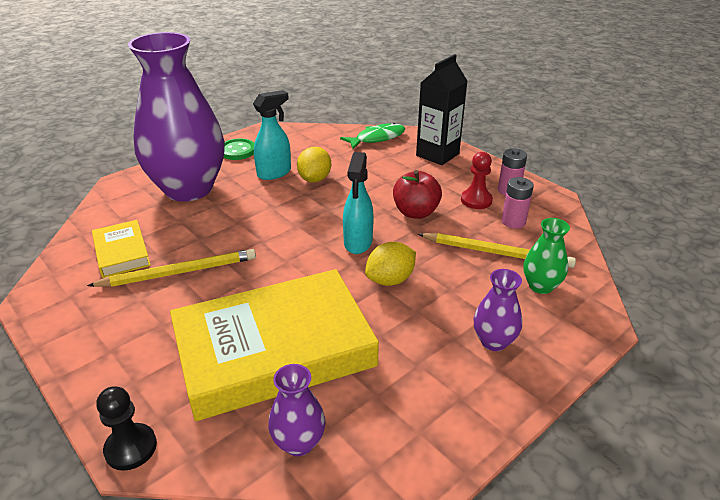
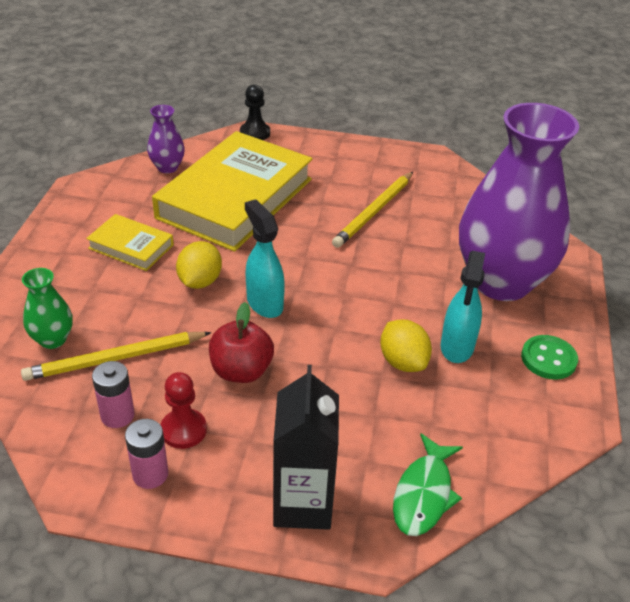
camera: 140 degrees right, 5 degrees up
(122, 252) = (440, 205): yellow book -> yellow book (131, 247)
(493, 341) = (76, 270): purple vase -> none

